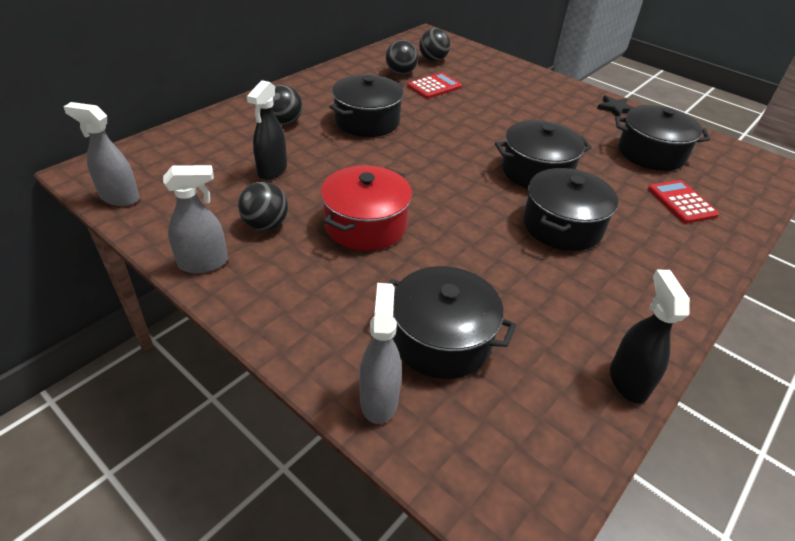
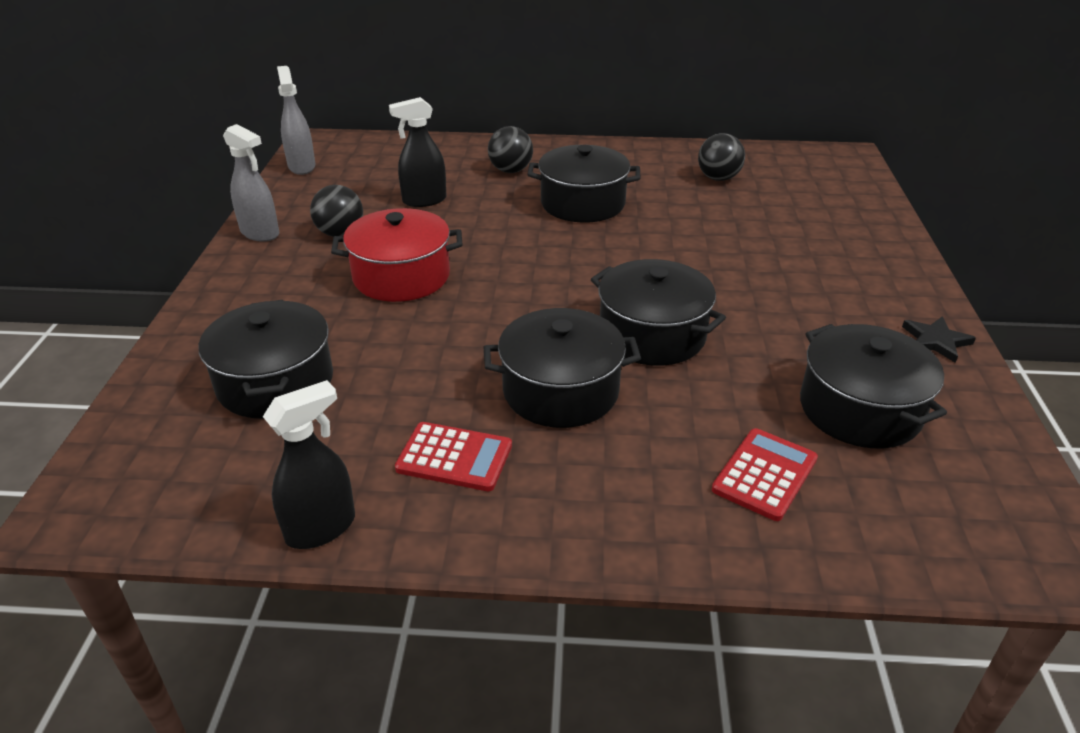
camera: 55 degrees right, 5 degrees down
(379, 399) = (169, 380): grey spray bottle -> none
(433, 60) = (788, 181): black ball -> none
(434, 86) = (727, 206): red calculator -> red calculator (454, 457)

